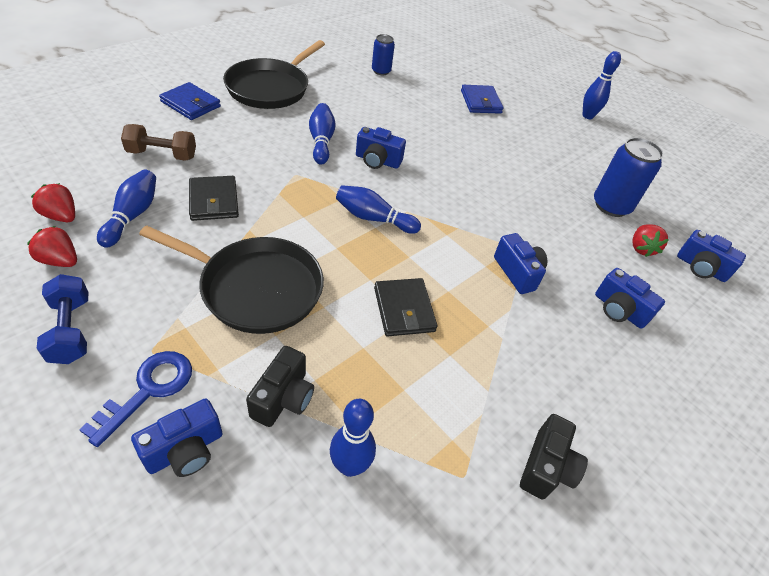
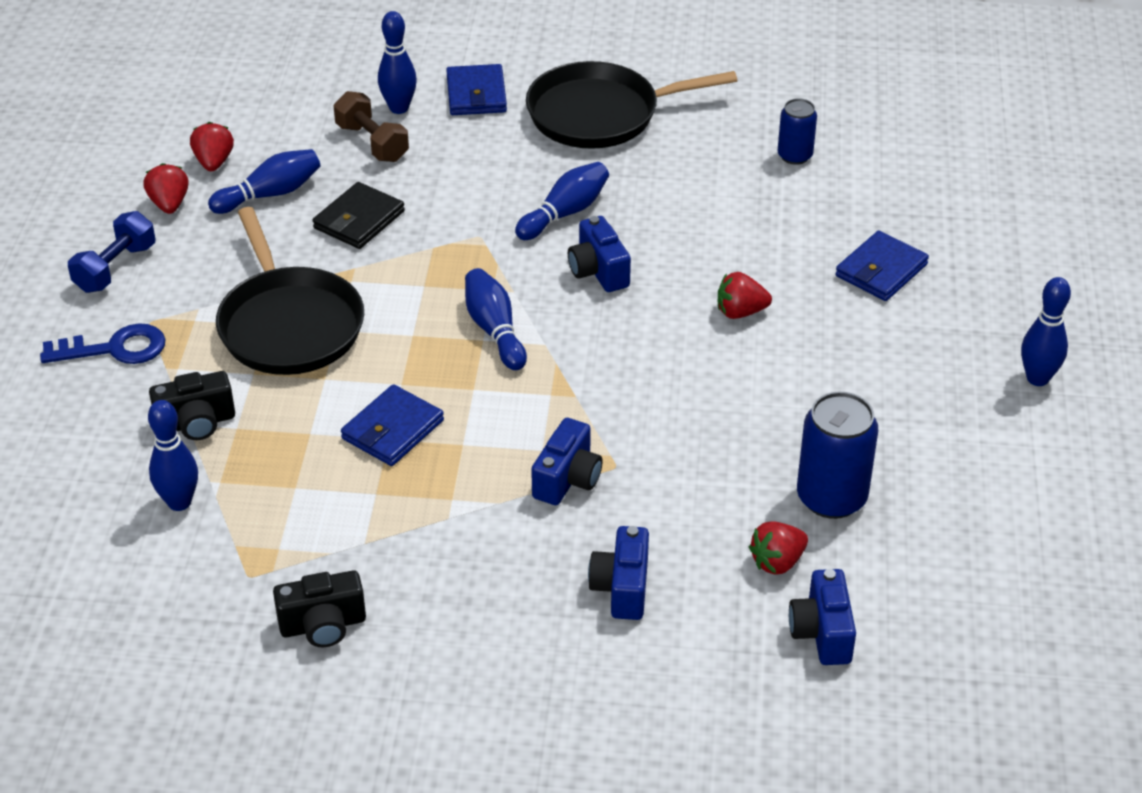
camera: 55 degrees right, 5 degrees down
(153, 129) = (399, 108): none -> blue bowling pin
(185, 450) = (89, 406): blue camera -> none
(404, 309) = (392, 429): black wallet -> blue wallet
(460, 146) = (740, 312): none -> red strawberry

